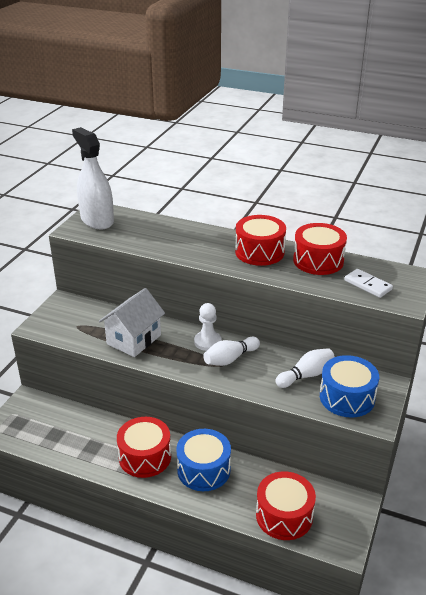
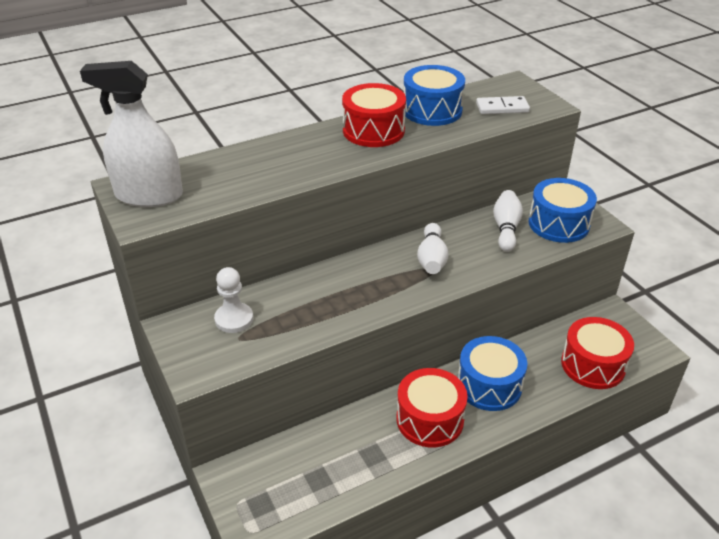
camera: 50 degrees left, 5 degrees up
(134, 339) = (321, 306): white house -> none
(207, 342) = (388, 259): white pawn -> white pawn (234, 319)
(318, 261) = (432, 110): red drum -> blue drum

